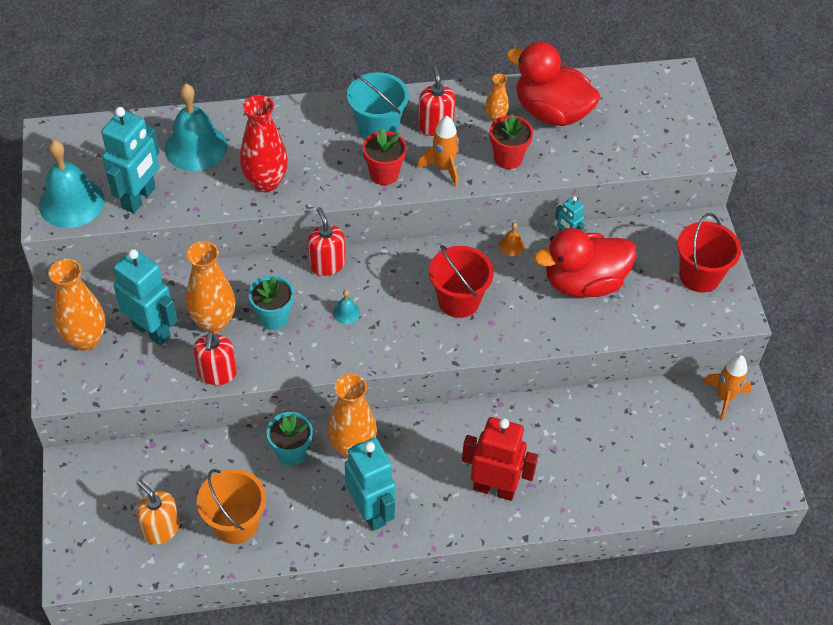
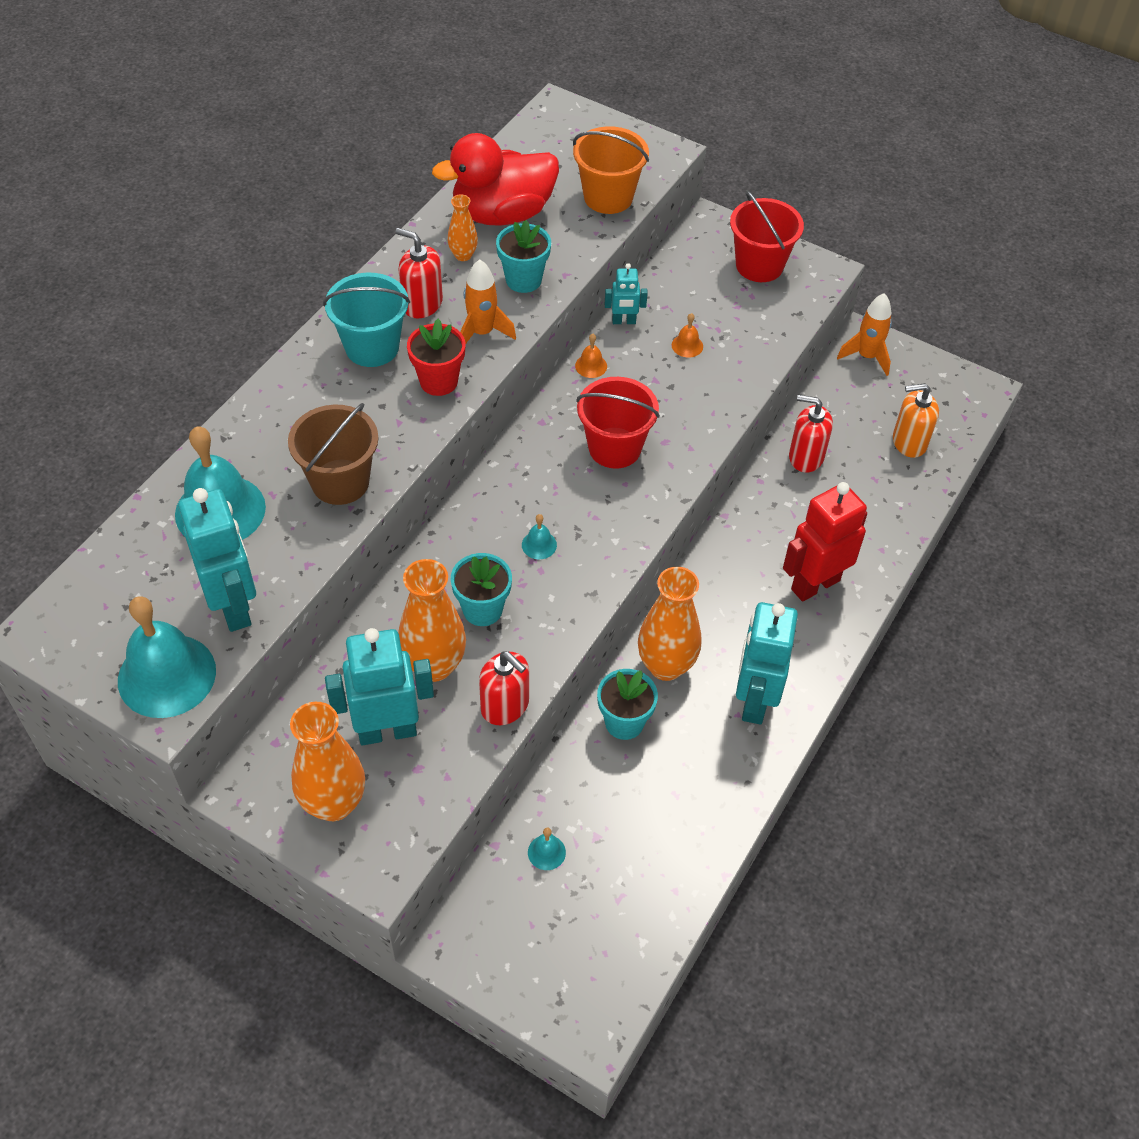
camera: 50 degrees left, 0 degrees up
(161, 529) = (611, 906): orange soap dispenser -> orange soap dispenser (909, 442)
(169, 472) = (546, 852): none -> turquoise bell
(235, 523) = (666, 830): orange bucket -> orange bucket (608, 197)
(266, 182) = (340, 482): red vase -> brown bucket
(327, 264) = (461, 520): red soap dispenser -> red soap dispenser (805, 457)
(370, 511) = (754, 701): turquoise robot -> turquoise robot turned 90 degrees counterclockwise
(508, 158) = (523, 280): red flower pot -> turquoise flower pot
(583, 282) = (687, 345): red duck -> orange bell

